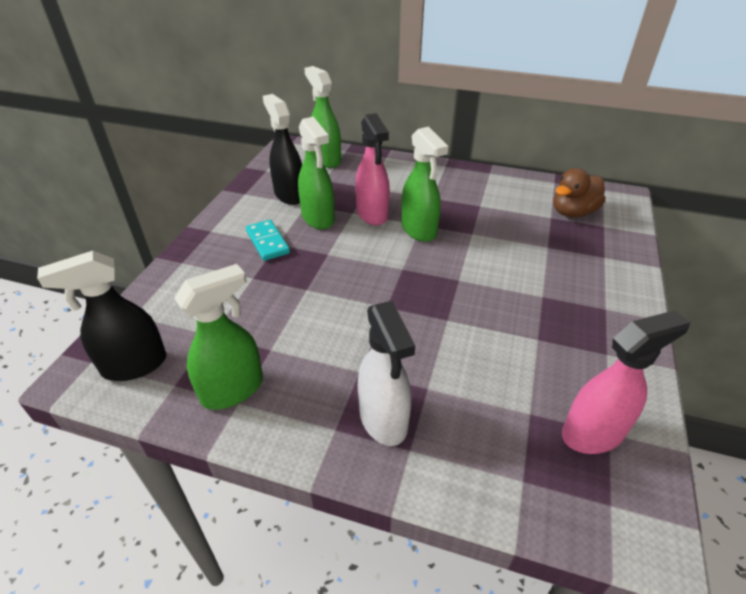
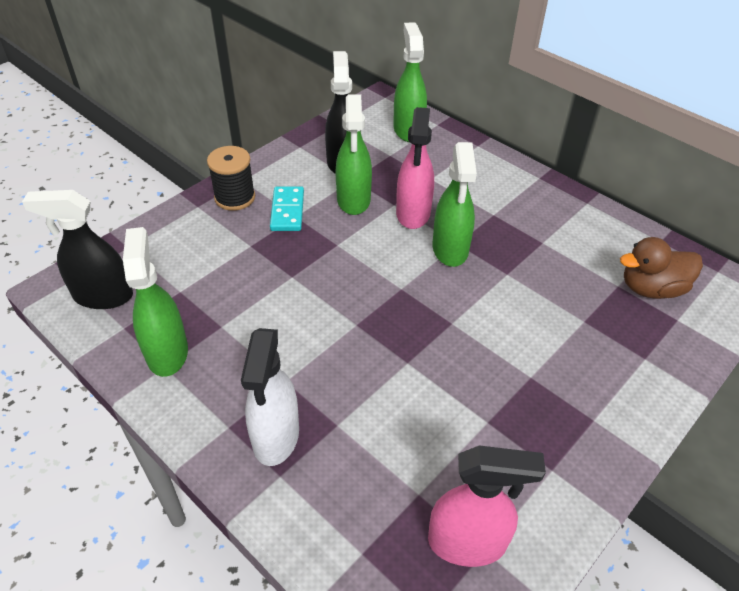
camera: 25 degrees right, 5 degrees up
(213, 245) = (235, 197): none -> black spool
(233, 389) = (167, 352): green spray bottle -> green spray bottle turned 90 degrees counterclockwise

